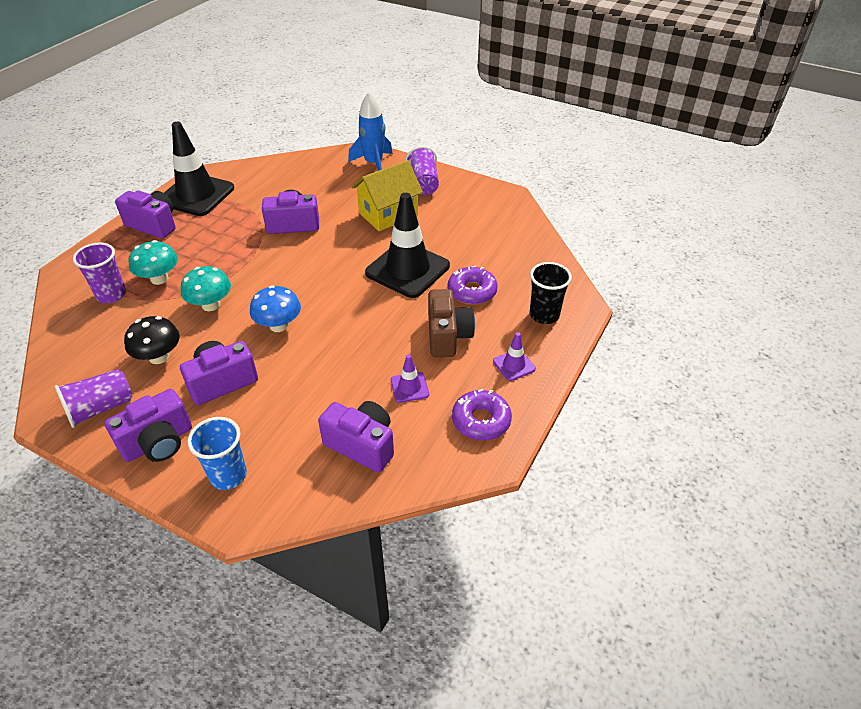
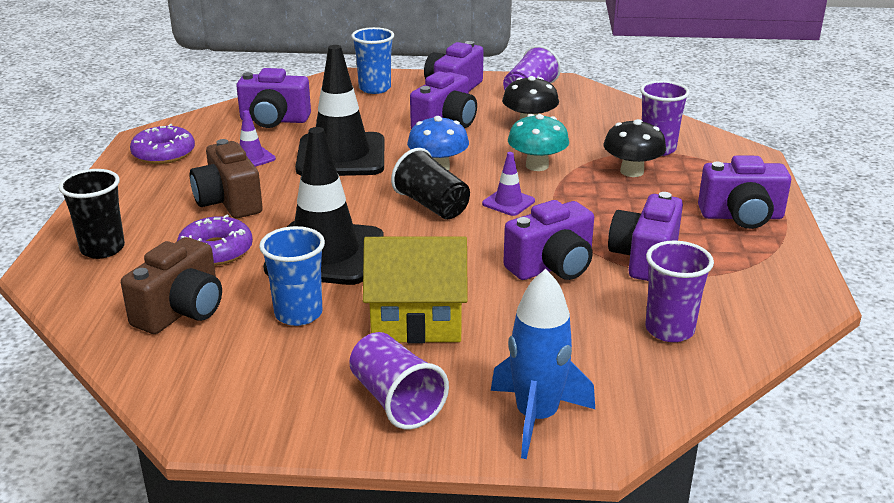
camera: 155 degrees right, 15 degrees down
(159, 278) = (632, 171): turquoise mushroom -> black mushroom
(196, 195) = (758, 268): black traffic cone -> black traffic cone (341, 156)
(242, 215) = (644, 258): none -> purple camera
(280, 179) = (669, 330): none -> purple cup
(315, 289) = (432, 205): none -> black cup
(388, 214) = (417, 321): yellow house -> yellow house turned 60 degrees clockwise
(443, 234) = (298, 314): none -> blue cup
(504, 253) = (181, 311): none -> brown camera
(514, 365) = (137, 196): purple traffic cone -> purple traffic cone (508, 202)

